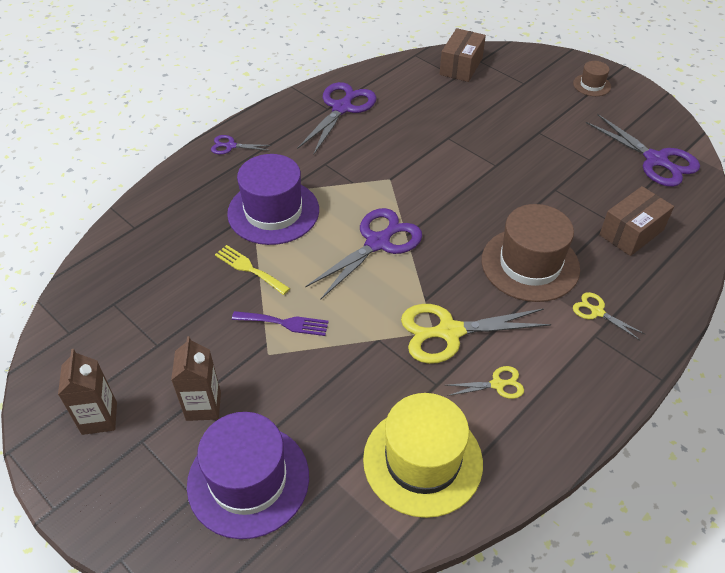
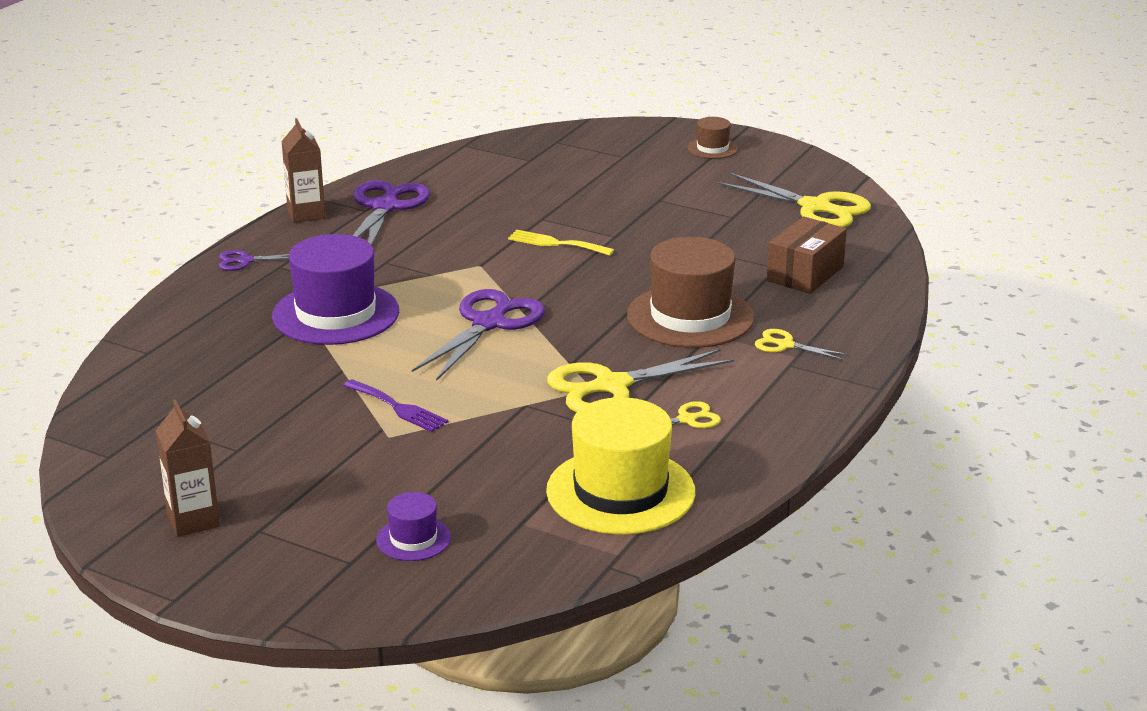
camera: 15 degrees left, 20 degrees down
(203, 406) = (326, 490): brown carton -> brown carton (306, 214)
(248, 480) = (413, 539): purple hat -> purple hat, size x0.48
(249, 269) = (328, 368): yellow fork -> yellow fork (556, 243)
(284, 323) = (398, 408): purple fork -> purple fork turned 45 degrees clockwise
(461, 66) = (532, 149): brown box -> none
(655, 160) = (815, 207): purple scissors -> yellow scissors

